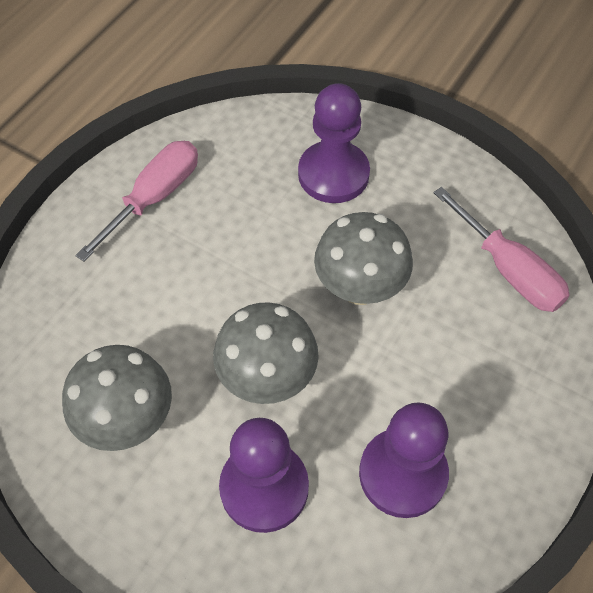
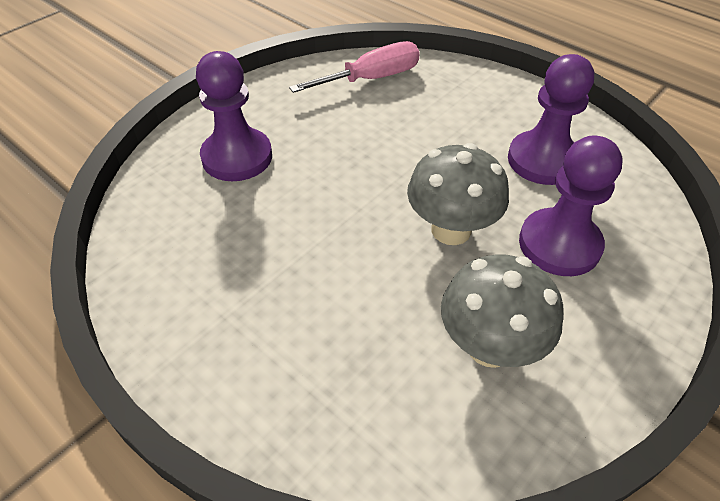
camera: 80 degrees left, 10 degrees down
(154, 197) = (205, 301): pink screwdriver -> none
(359, 287) = (368, 158): grey mushroom -> none

